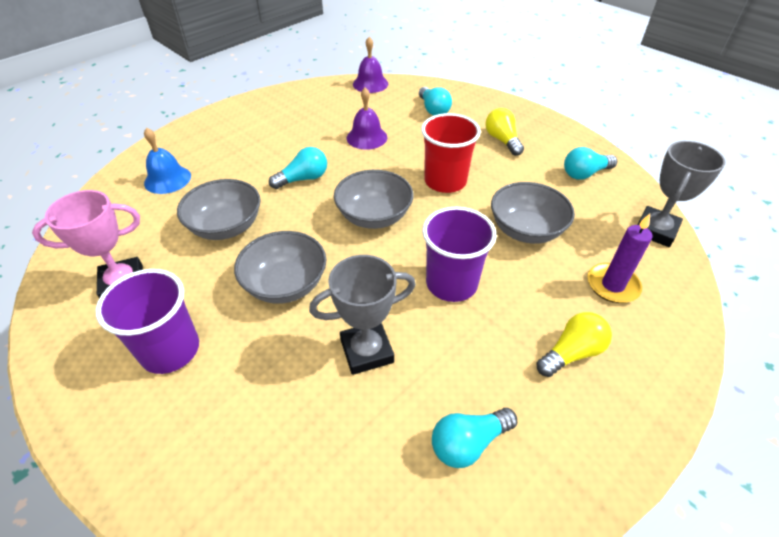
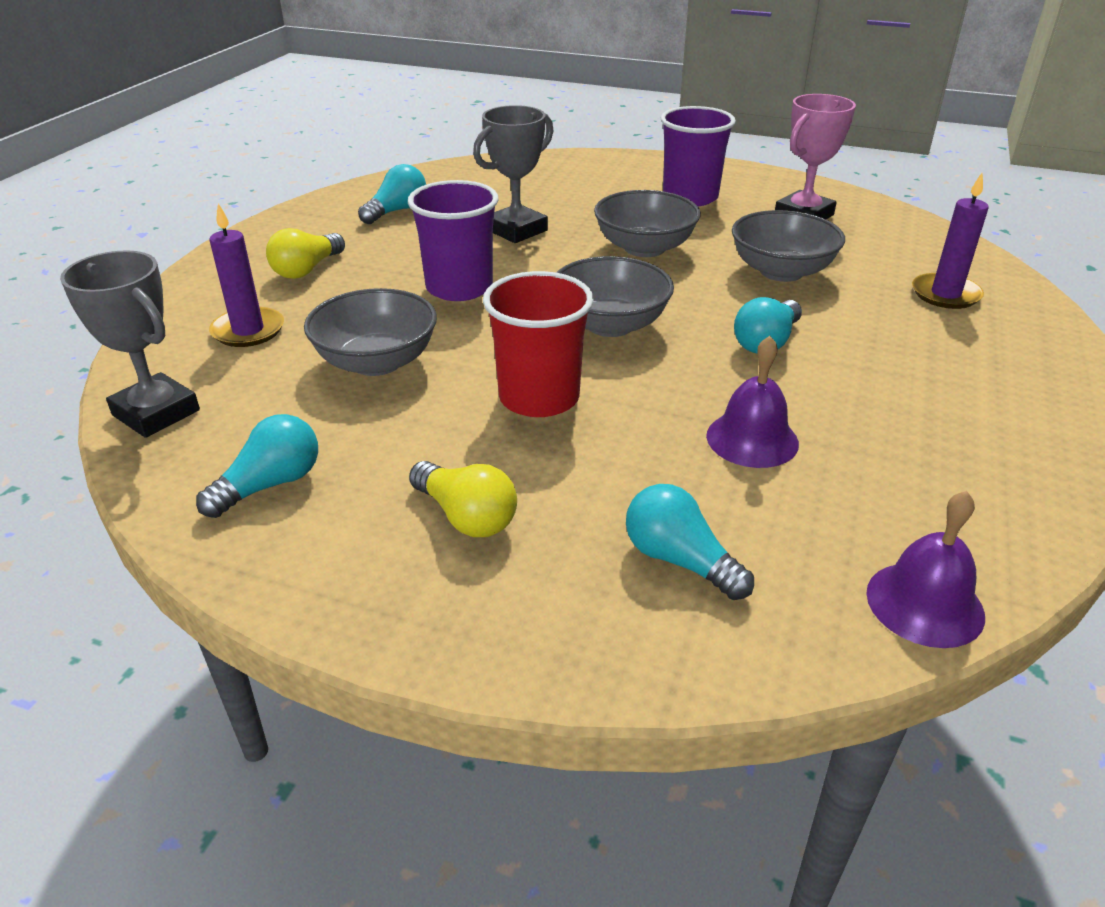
camera: 155 degrees right, 10 degrees down
(167, 179) = (945, 294): blue bell -> purple candle
(655, 230) = (156, 412): grey trophy -> grey trophy turned 60 degrees counterclockwise

